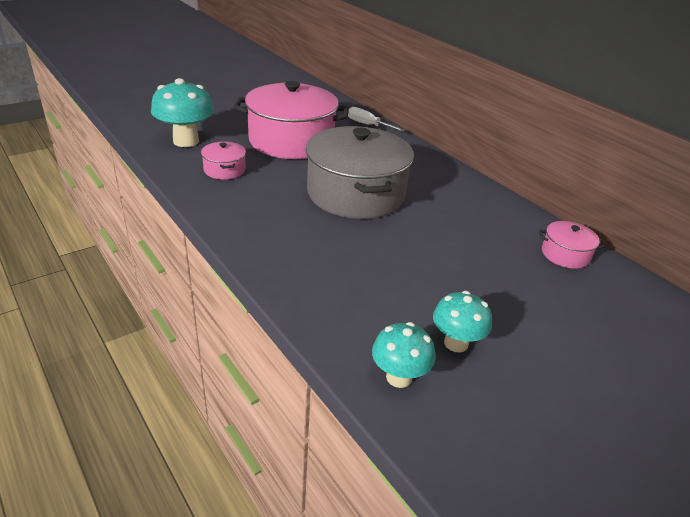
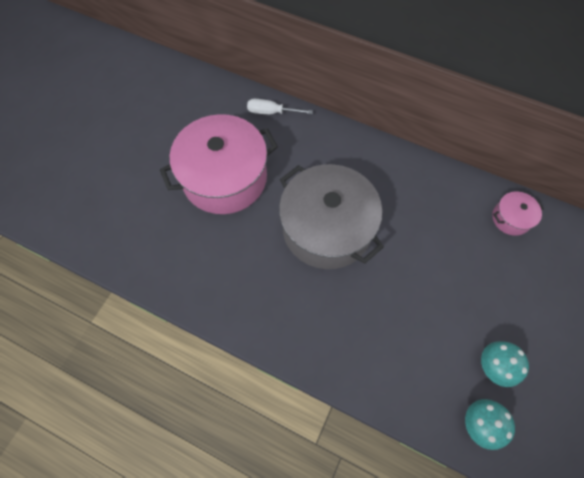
camera: 25 degrees left, 30 degrees up
(186, 141) = (134, 233): turquoise mushroom -> none
(224, 170) = (201, 258): pink pot -> none

